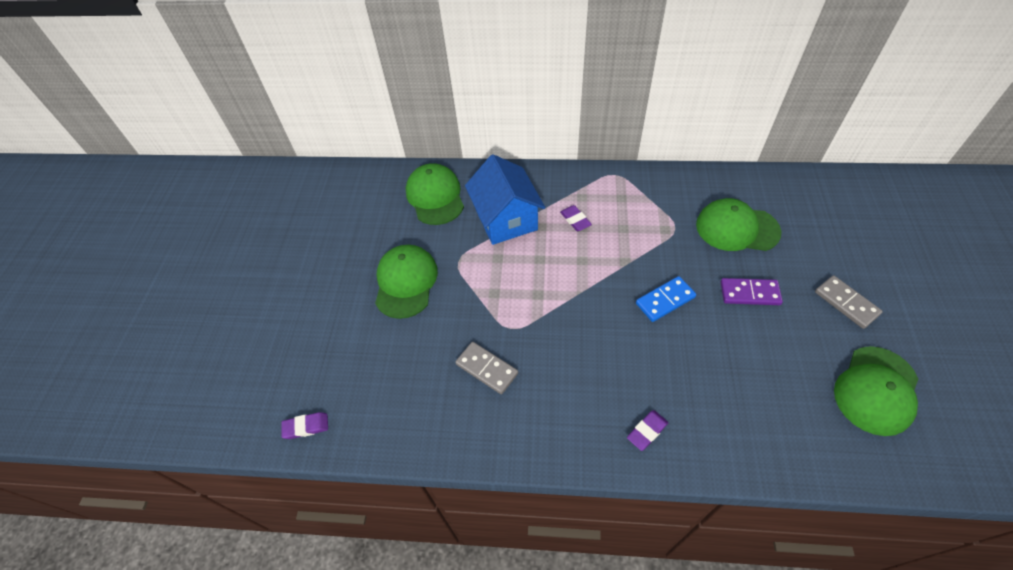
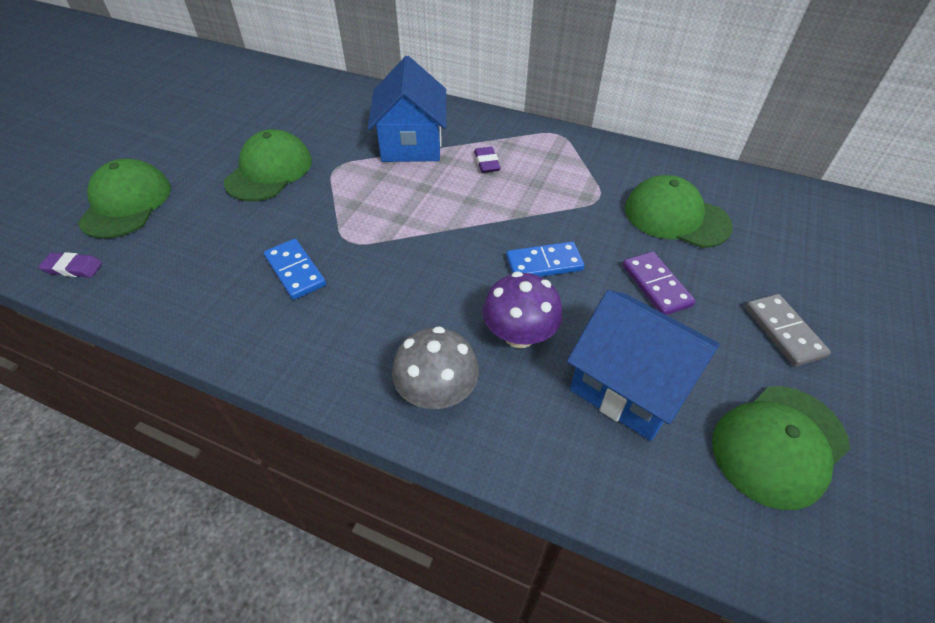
camera: 15 degrees right, 5 degrees down
(435, 196) = (352, 108): green cap -> green cap (126, 203)
(486, 369) = (295, 271): grey domino -> blue domino
(647, 431) = (437, 392): purple eraser -> grey mushroom
(678, 366) = (519, 335): none -> purple mushroom
(749, 293) = (656, 285): purple domino -> purple domino turned 45 degrees clockwise
(768, 380) = (629, 386): none -> blue house

